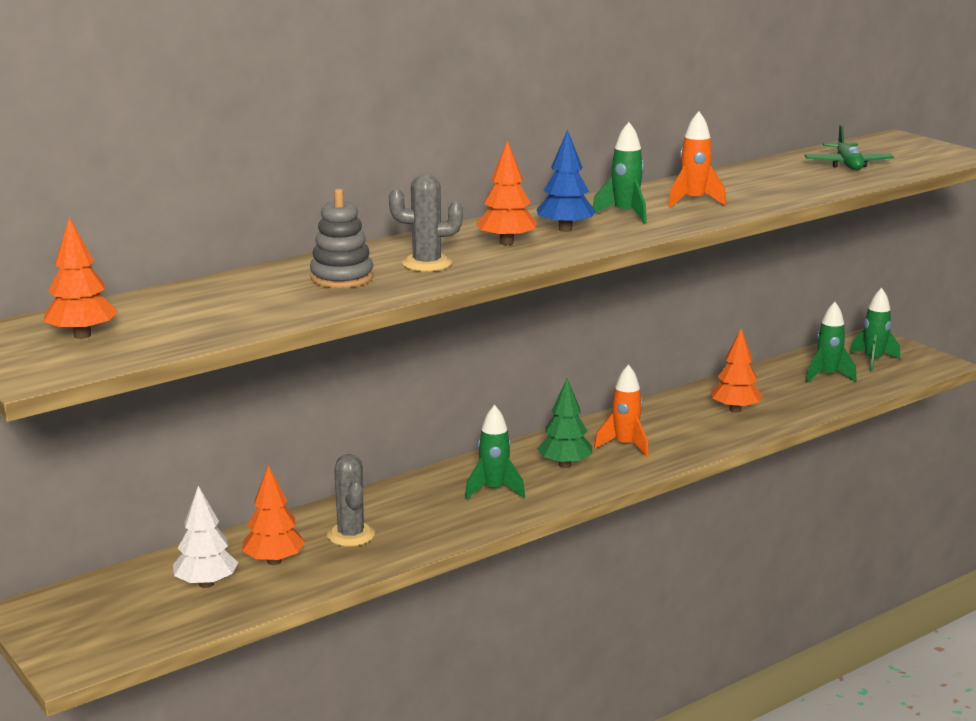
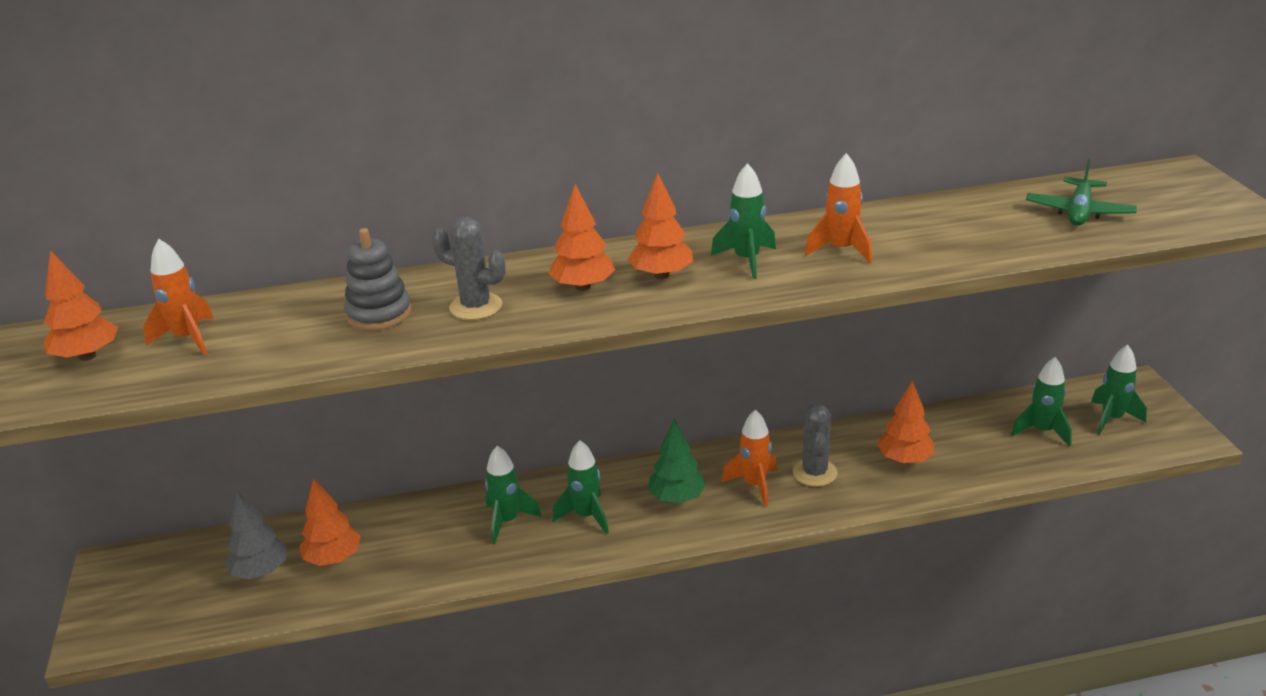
camera: 25 degrees right, 10 degrees up
(173, 313) = (188, 338): none -> orange rocket
(206, 584) = (260, 571): white tree -> grey tree
(351, 535) = (419, 542): grey cactus -> grey cactus (815, 473)
(423, 506) = (507, 521): none -> green rocket
(565, 229) = (661, 275): blue tree -> orange tree

